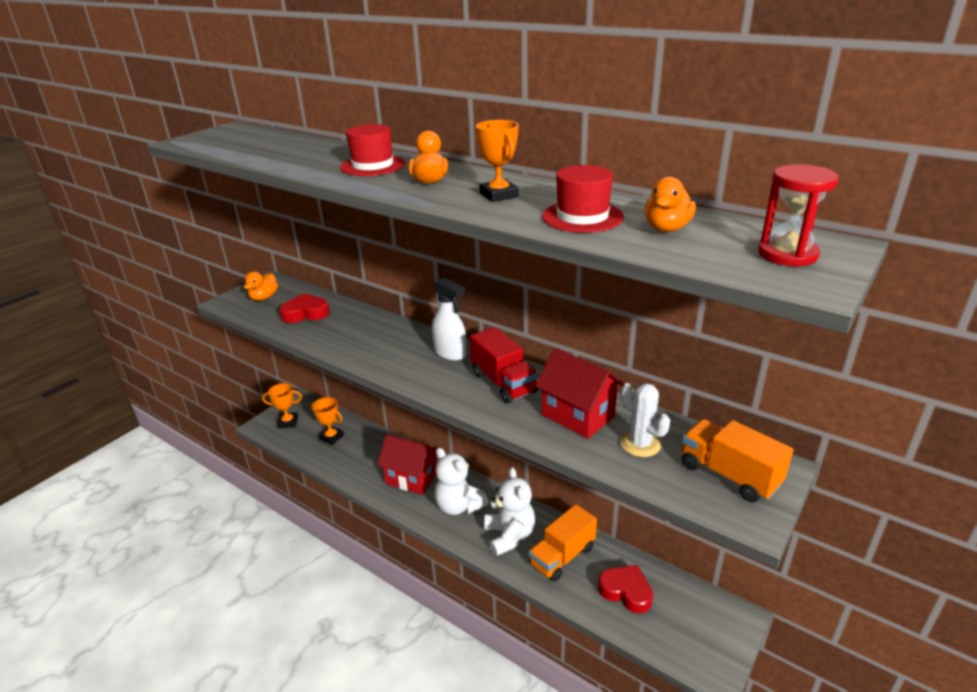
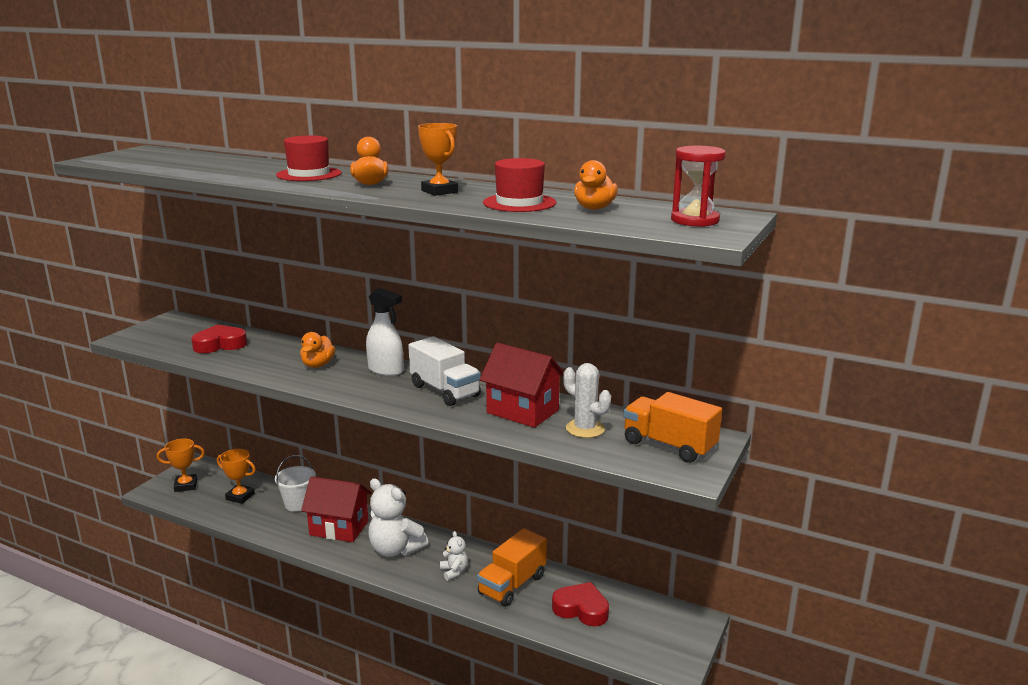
camera: 10 degrees left, 10 degrees down
(264, 297) = (168, 333): orange duck -> orange duck (318, 365)
(379, 449) = (298, 504): none -> white bucket
(503, 383) = (445, 391): red truck -> white truck
(509, 536) = (454, 571): white teddy bear -> white teddy bear, size x0.50

